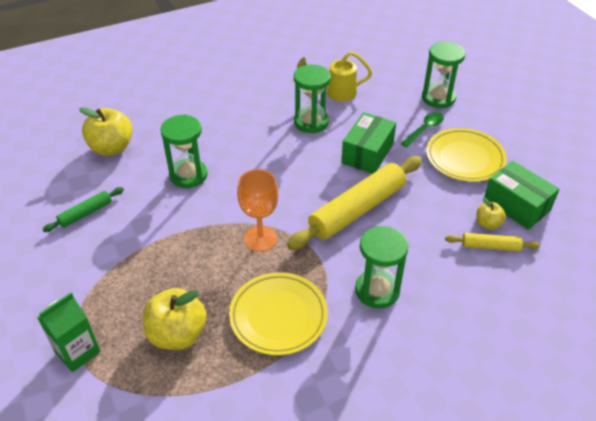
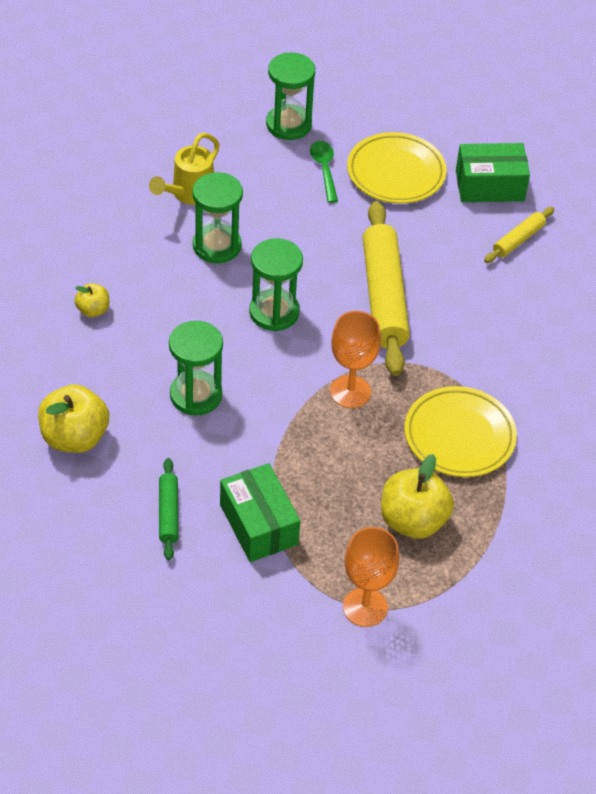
camera: 55 degrees left, 5 degrees up
(77, 351) = (365, 607): green carton -> orange goblet
(367, 153) = (313, 236): green box -> green box (258, 524)
(377, 290) = (494, 350): green hourglass -> green hourglass (274, 312)
(487, 224) = (492, 221): yellow apple -> yellow apple (93, 310)

